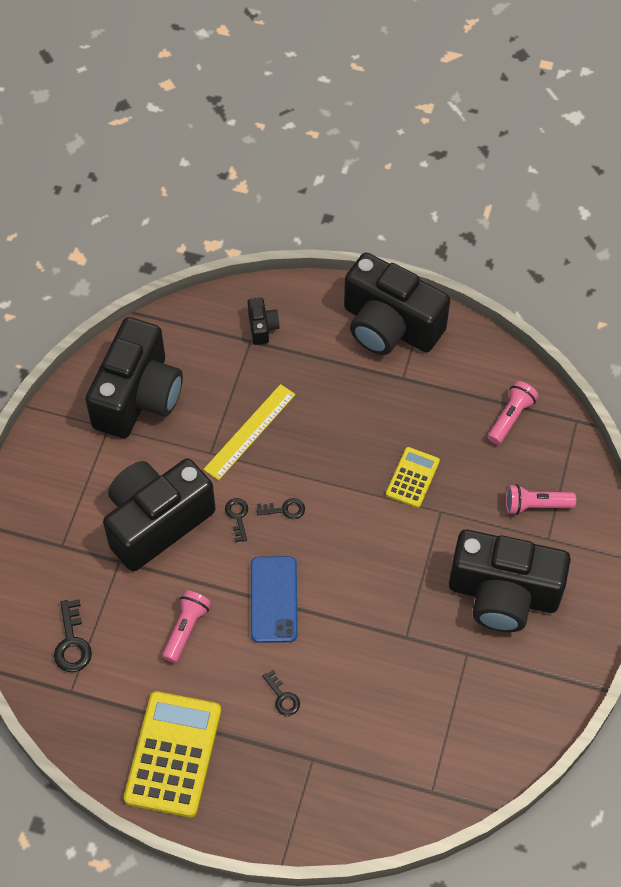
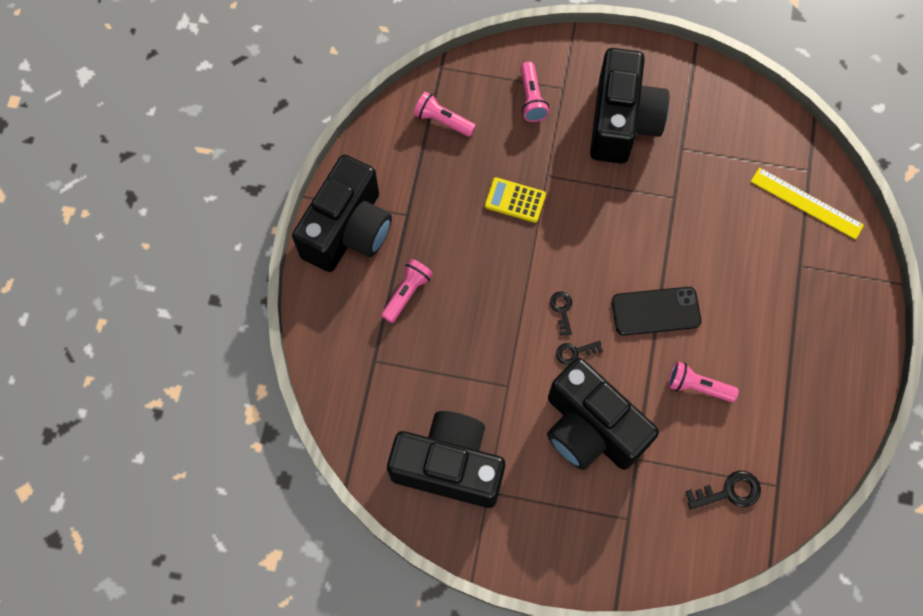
camera: 95 degrees left, 10 degrees up
(173, 754) = (819, 383): yellow calculator -> none
(250, 431) = (480, 350): yellow ruler -> yellow ruler (806, 203)
(262, 327) = (357, 350): black camera -> none
(274, 599) = (655, 311): blue phone -> black phone
(282, 697) = (748, 295): black key -> none
(317, 372) = (407, 293): none -> pink flashlight

